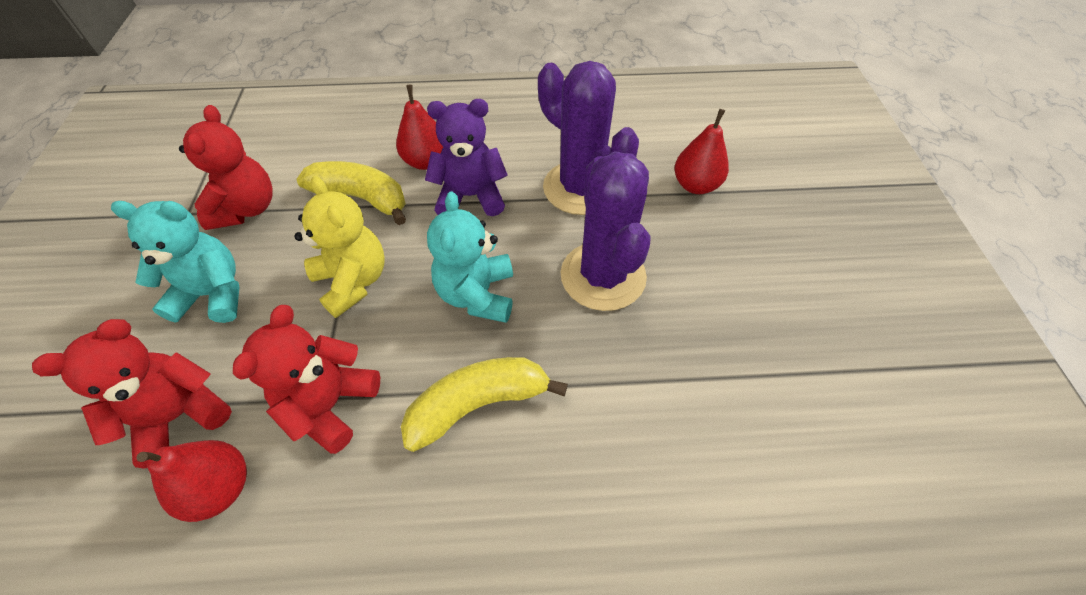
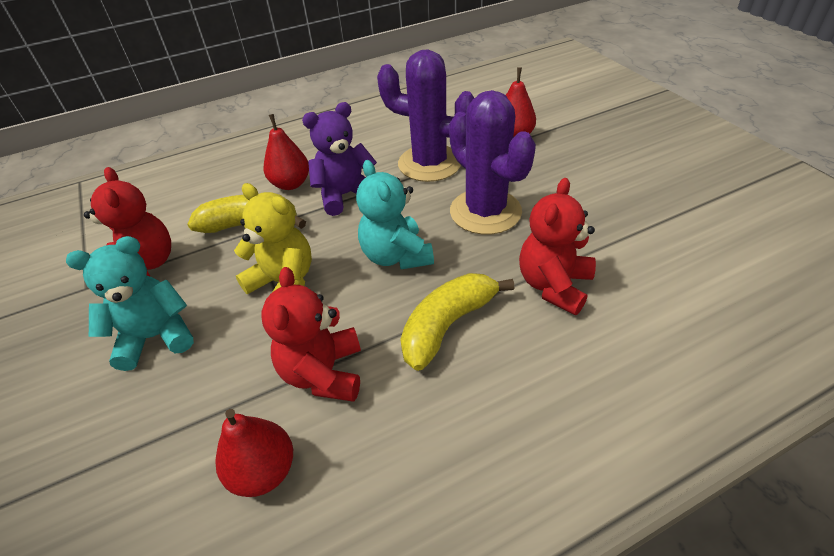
camera: 20 degrees left, 10 degrees down
(180, 415) = (185, 435): red teddy bear -> red teddy bear (553, 285)

